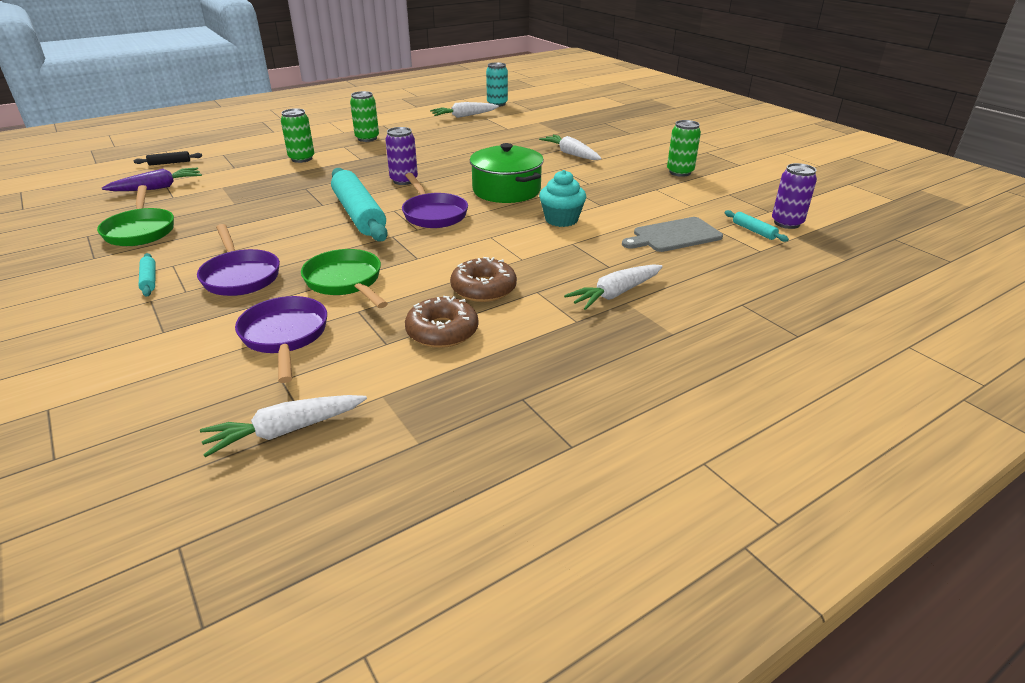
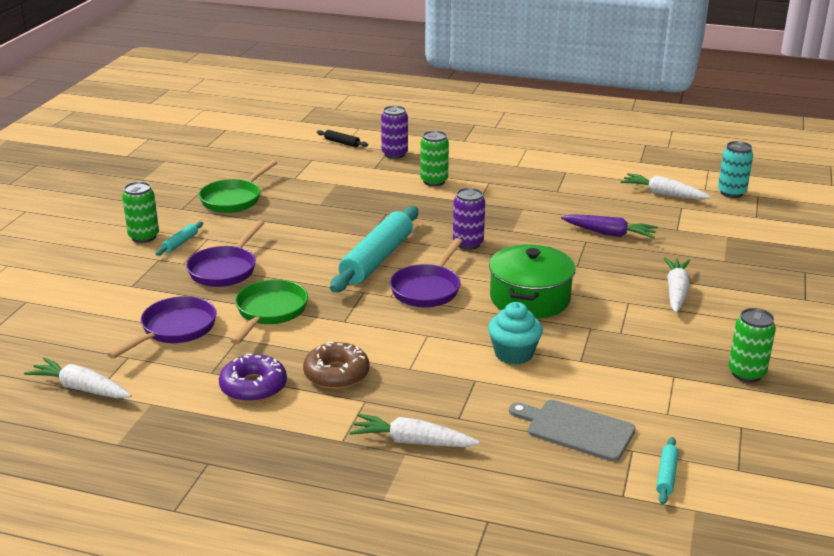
camera: 50 degrees right, 5 degrees down
(157, 188) = (299, 164): purple carrot -> purple carrot (609, 234)
(367, 138) = (523, 182): green can -> green can (144, 237)
(442, 331) = (253, 386): brown donut -> purple donut
(787, 223) = (724, 492): purple can -> purple can (394, 154)

